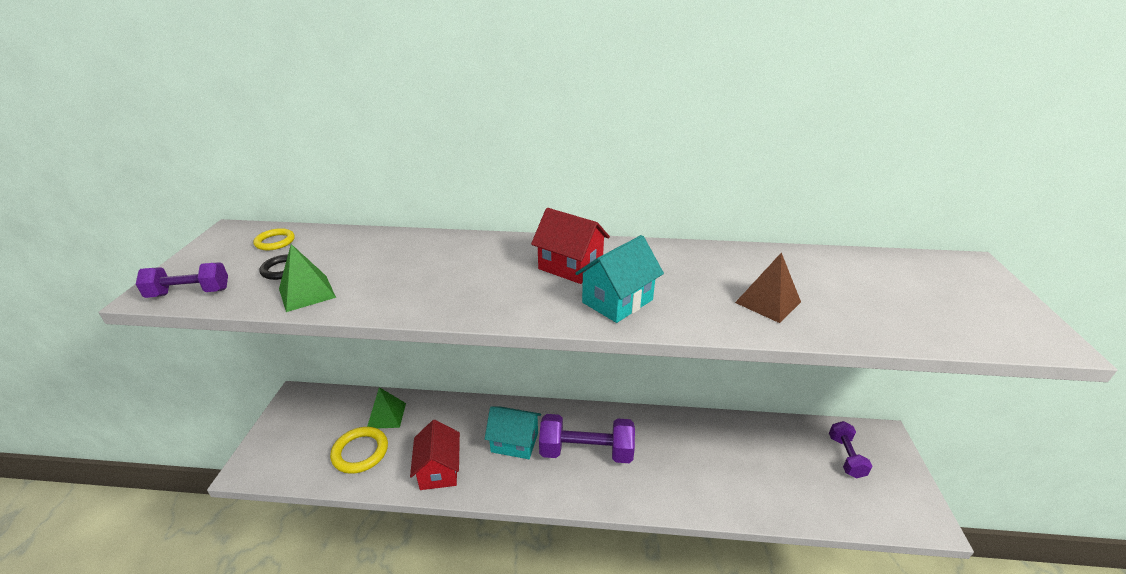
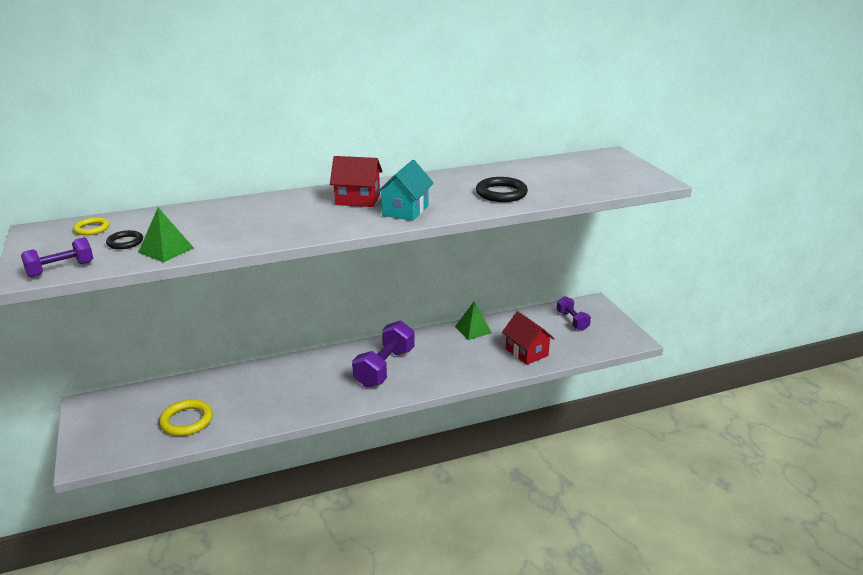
camera: 25 degrees left, 5 degrees down
(386, 415) = (191, 392): green pyramid -> green pyramid (473, 329)
(439, 470) = (269, 411): red house -> red house (526, 352)
(514, 442) = (322, 378): turquoise house -> none
(586, 452) = (385, 368): purple dumbbell -> purple dumbbell turned 45 degrees counterclockwise
(768, 302) = (501, 193): brown pyramid -> black ring

